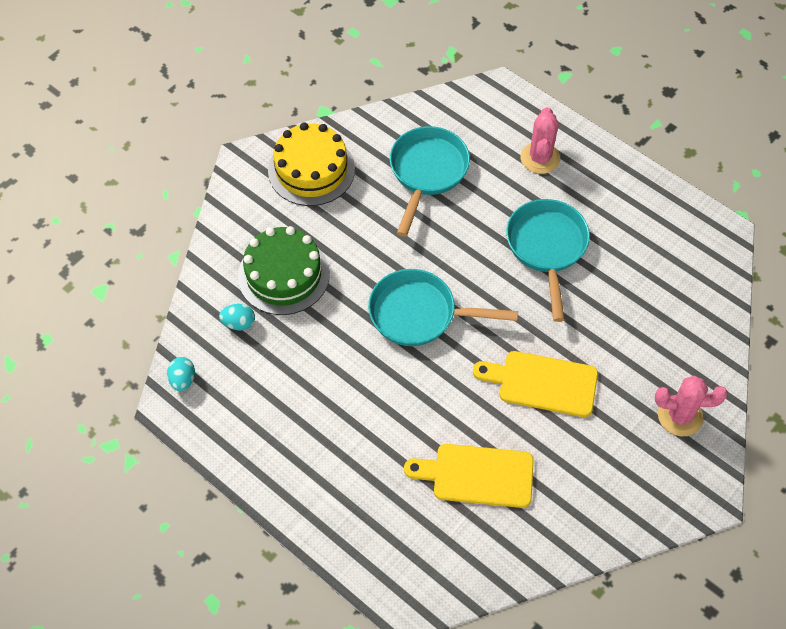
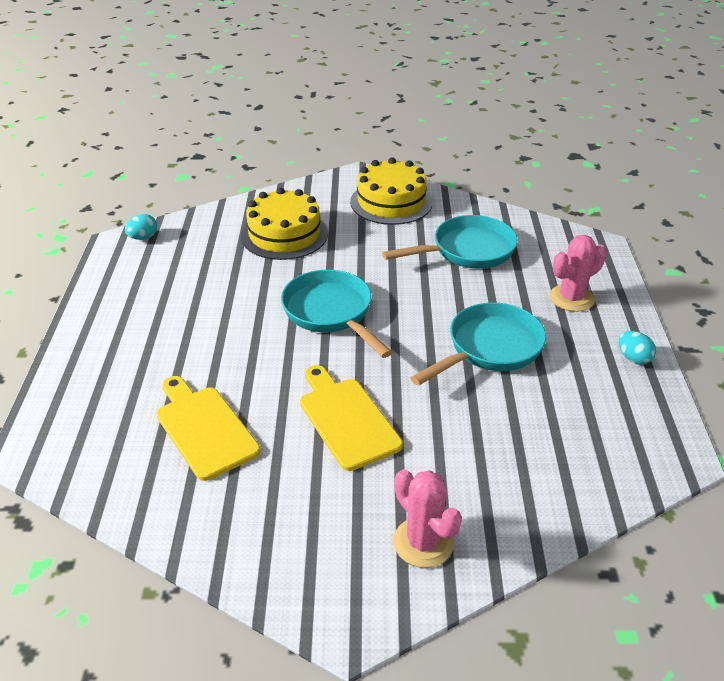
camera: 50 degrees right, 20 degrees down
(239, 323) = (218, 236): turquoise egg -> turquoise egg (633, 358)
(283, 275) = (284, 234): green cake -> yellow cake

